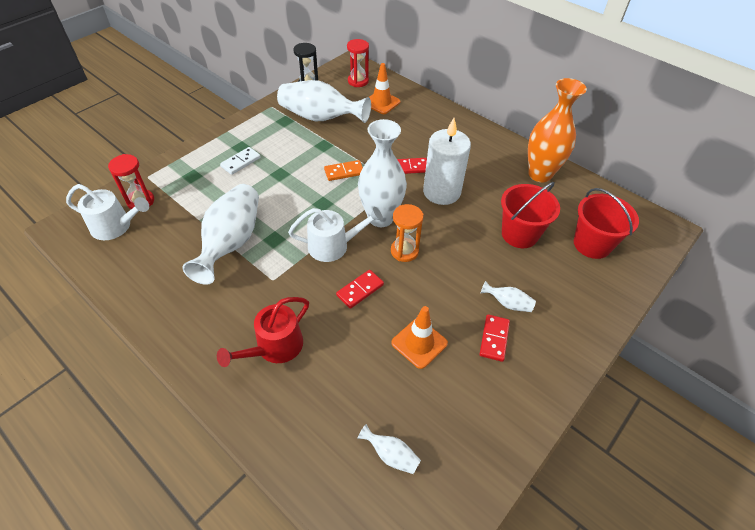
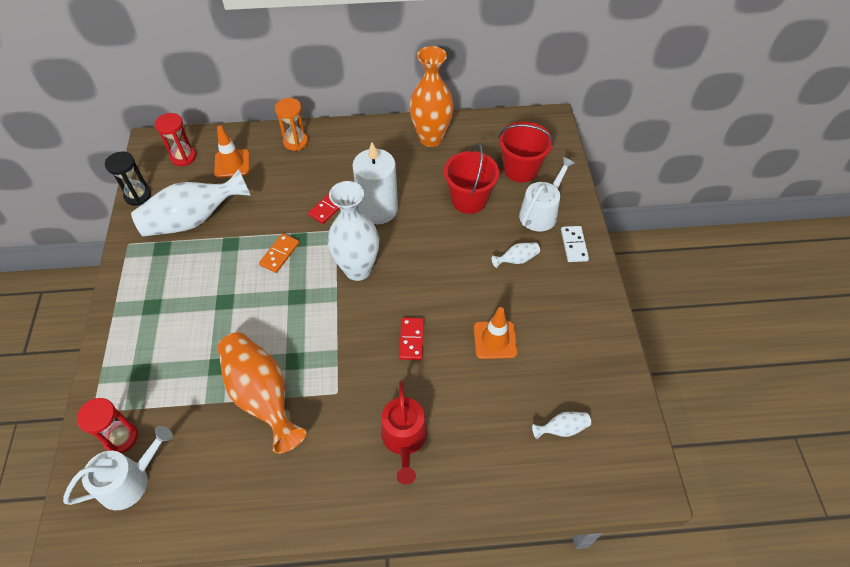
camera: 45 degrees left, 5 degrees up
(231, 243) = (262, 395): white vase -> orange vase
(240, 162) = (172, 320): white domino -> white domino (574, 245)
(333, 246) = (349, 324): white watering can -> white watering can (540, 213)
(404, 251) = (407, 281): orange hourglass -> orange hourglass (295, 142)
(494, 339) = (535, 292): red domino -> none

